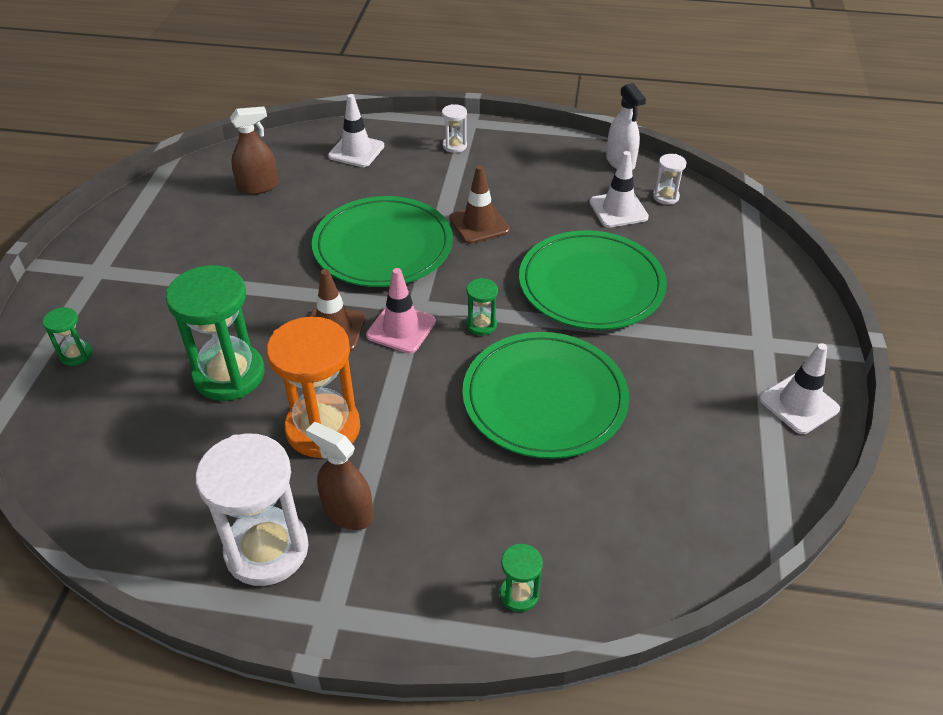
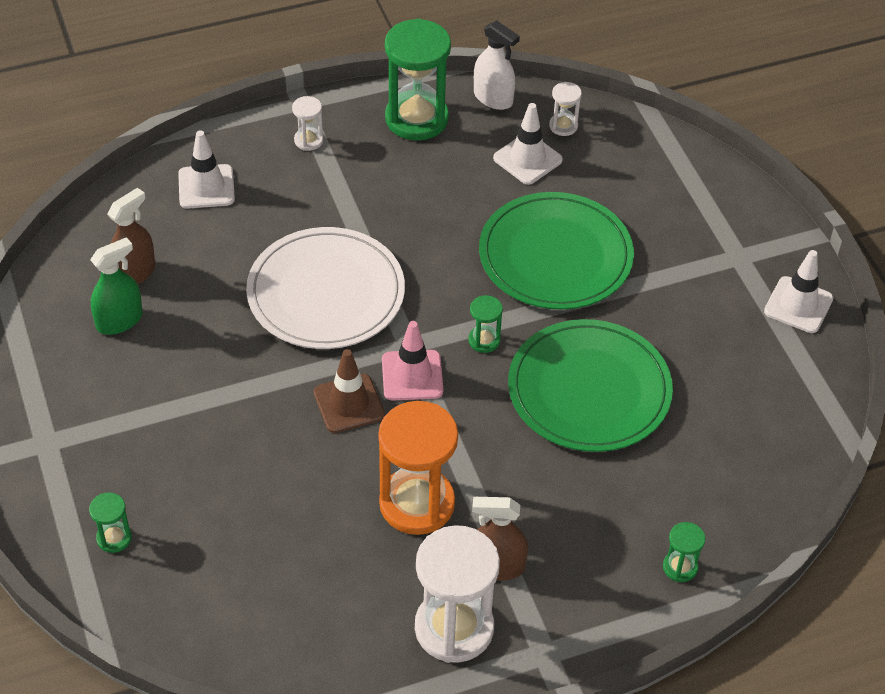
camera: 30 degrees left, 5 degrees up
(220, 212) = (119, 321): none -> green spray bottle
(229, 375) = (286, 492): green hourglass -> green hourglass (416, 118)
(383, 246) = (326, 293): green plate -> white plate
(479, 224) = (403, 229): brown traffic cone -> none

